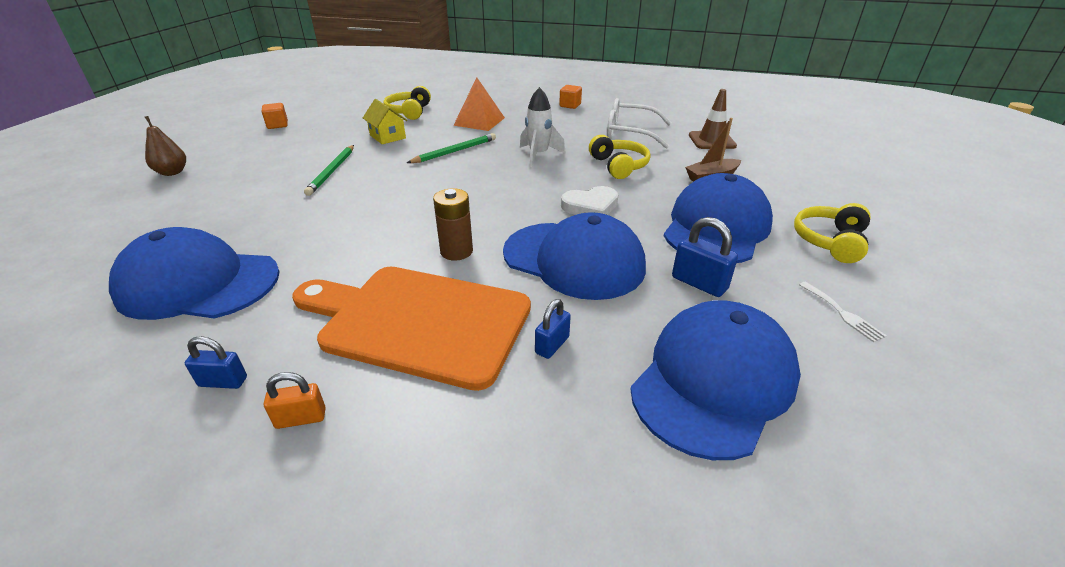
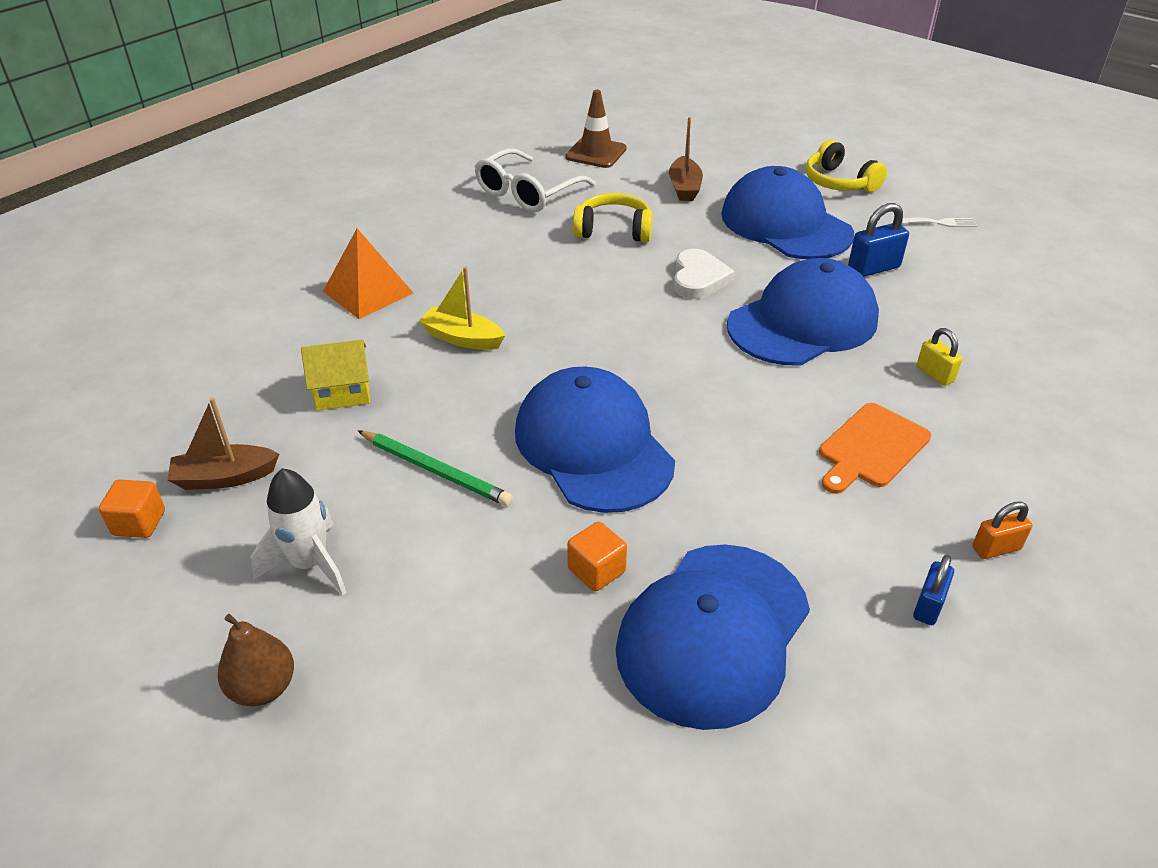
camera: 65 degrees left, 5 degrees up
(301, 418) = (996, 548): orange padlock -> orange padlock turned 60 degrees clockwise
(312, 131) = (225, 477): none -> brown boat
(409, 112) = (248, 350): yellow headphones -> none
(418, 322) = (871, 448): orange cutting board -> orange cutting board, size x0.52
(455, 151) = (462, 338): green pencil -> yellow boat
(456, 251) = (746, 395): brown battery -> none
(538, 155) = (536, 275): white rocket -> white rocket (310, 564)
(552, 345) = (934, 374): blue padlock -> yellow padlock
(570, 105) = (388, 203): orange cube -> orange cube (596, 570)
(714, 381) = (1001, 310): blue cap -> blue cap (593, 446)

